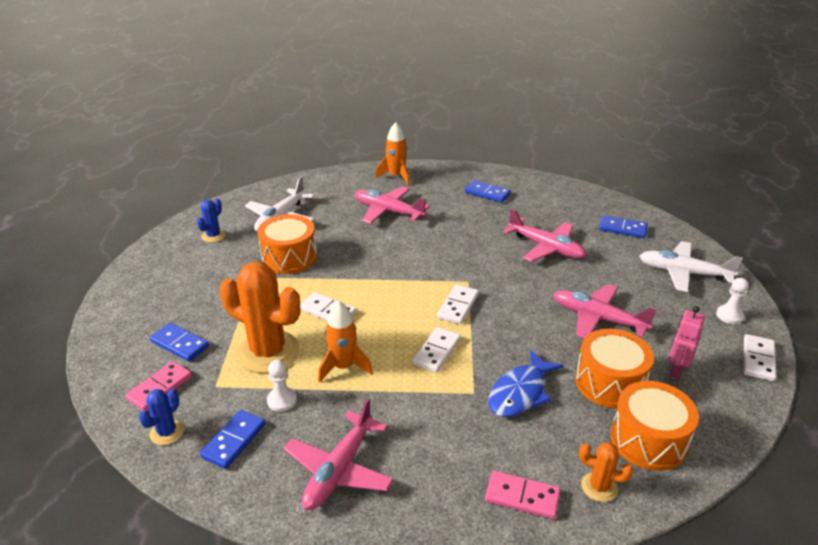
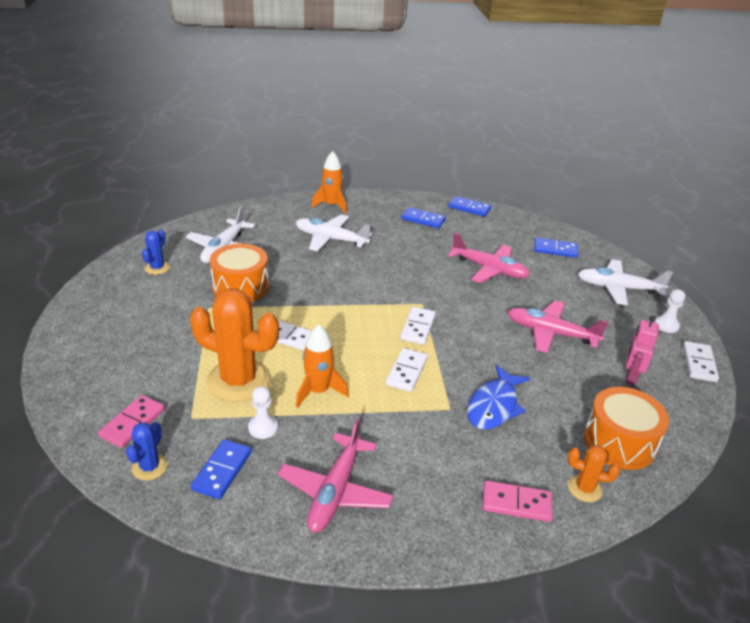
camera: 10 degrees left, 0 degrees up
(179, 344) = (144, 378): blue domino -> blue domino (469, 208)
(388, 211) = (331, 239): pink plane -> white plane
(610, 382) = (574, 392): orange drum -> none

